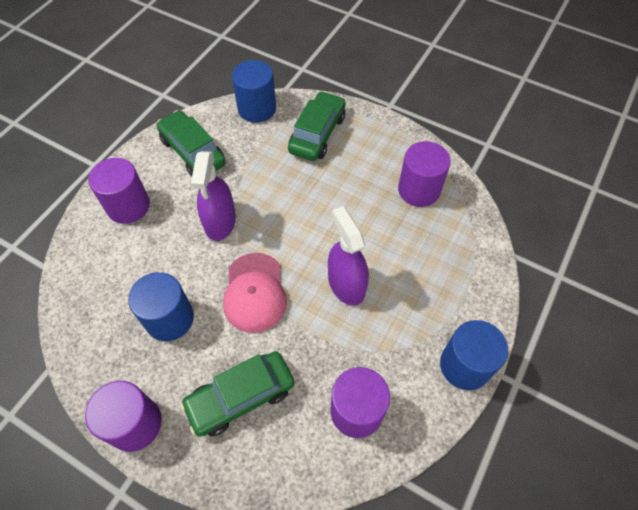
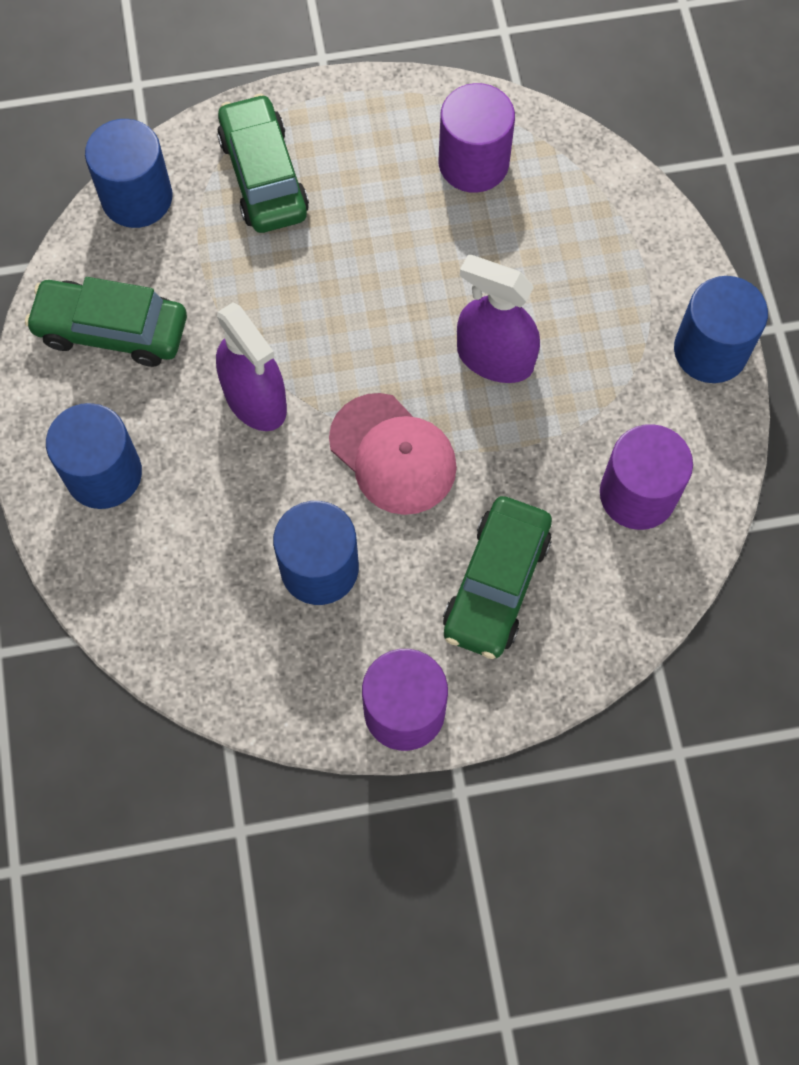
camera: 40 degrees left, 10 degrees up
(128, 206) = (104, 474): purple cylinder -> blue cylinder

